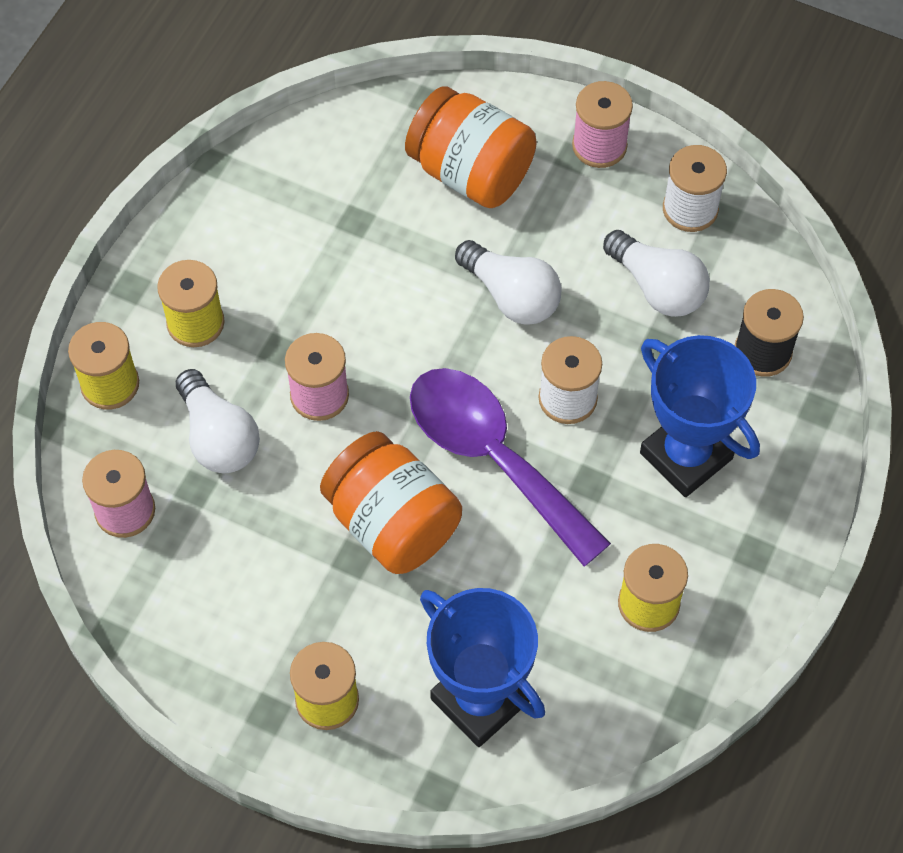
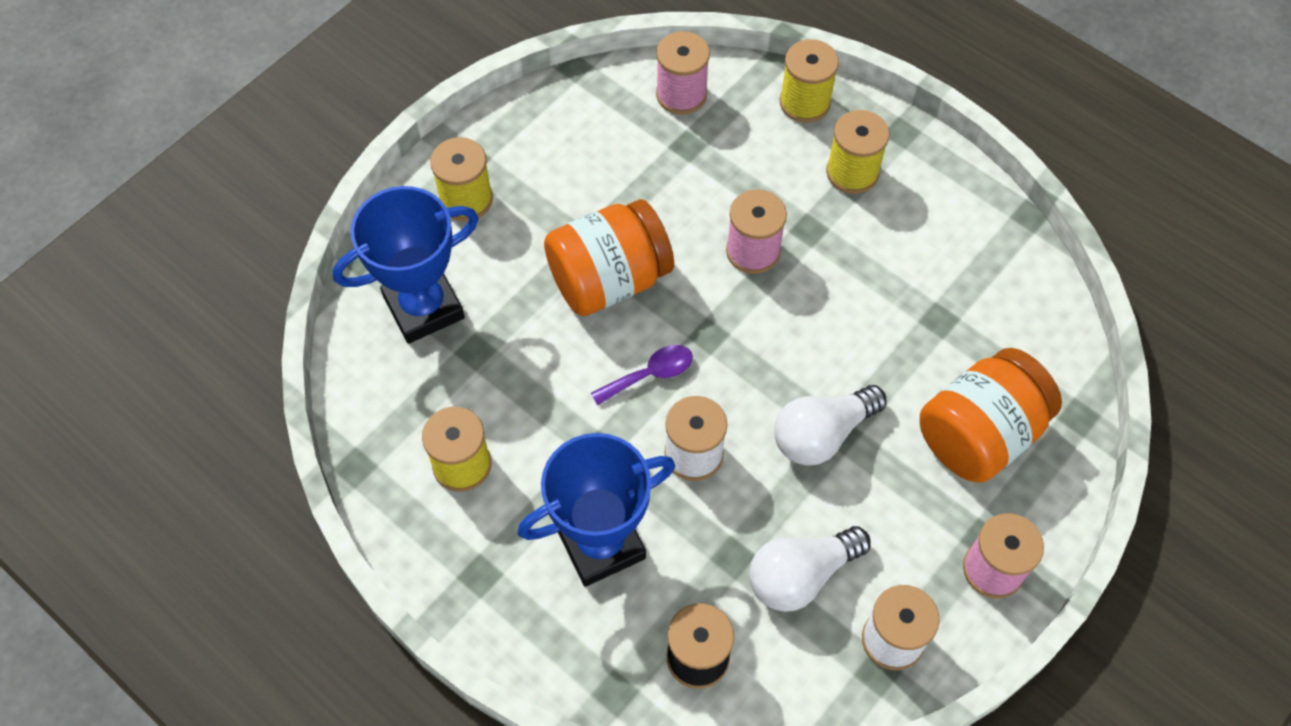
camera: 105 degrees right, 0 degrees up
(218, 437) = (732, 169): white light bulb -> none
(493, 457) = (650, 374): purple spoon -> purple spoon, size x0.44

